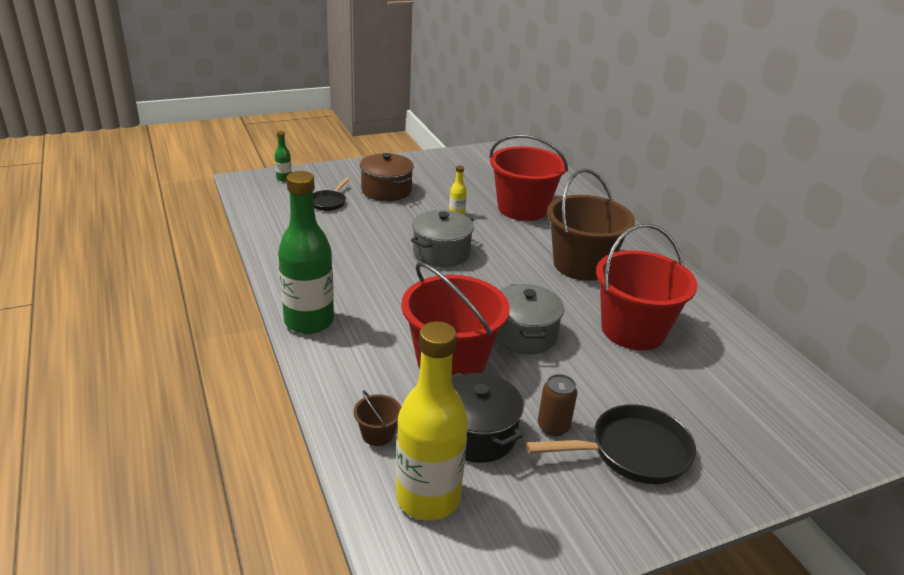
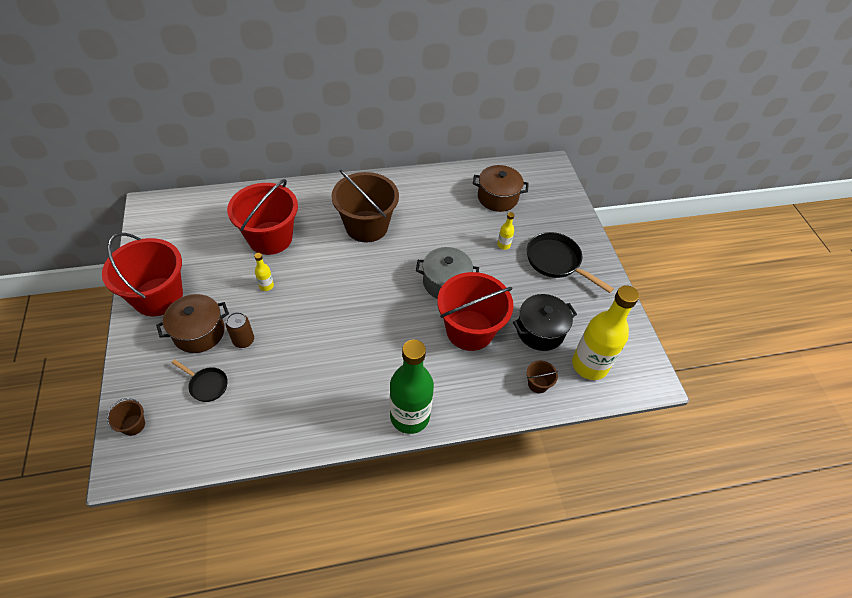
camera: 80 degrees left, 20 degrees up
(284, 178) = (133, 425): green bottle -> brown bucket
(441, 253) = (327, 309): grey pot -> none
(553, 427) = (535, 291): brown can -> brown can (243, 340)
(629, 387) = (503, 245): none -> yellow bottle
(632, 452) = (556, 262): black pan -> black pan turned 45 degrees counterclockwise
(633, 330) = (449, 224): red bucket -> red bucket (158, 297)
(727, 376) = (497, 197): none -> brown pot

